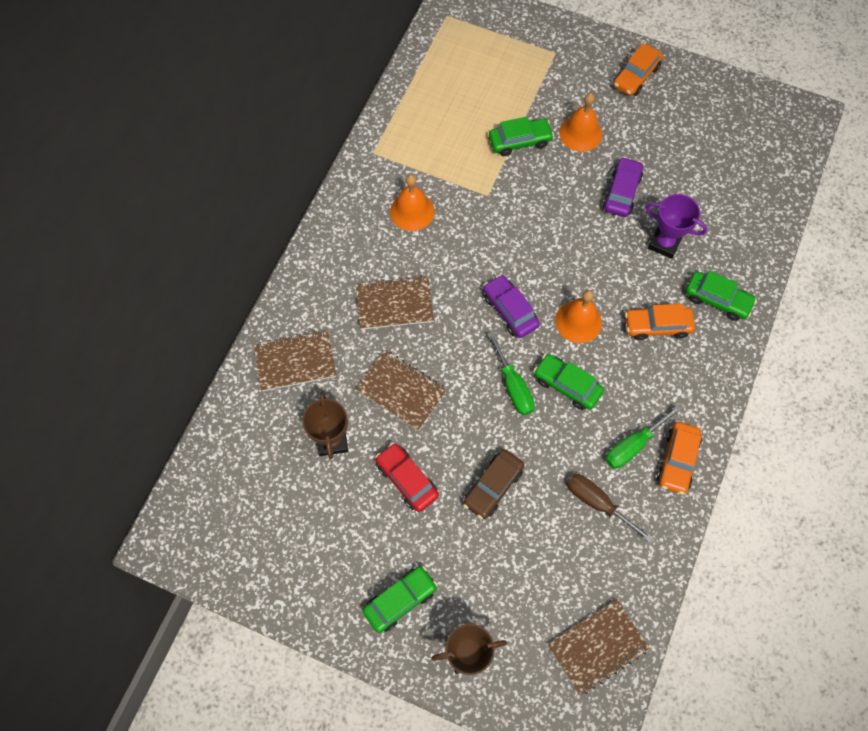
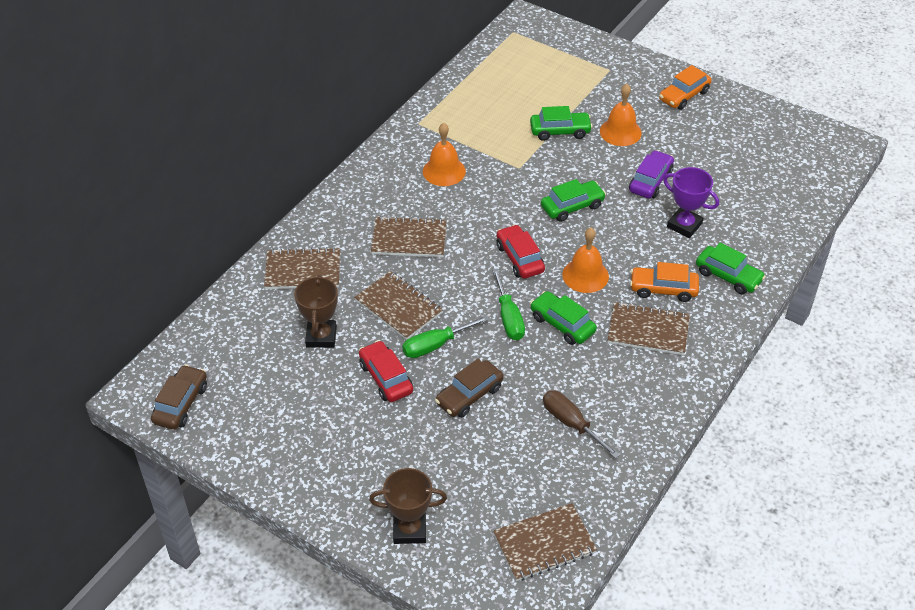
camera: 10 degrees right, 20 degrees down
(209, 546) = (181, 404): none -> brown car
(400, 600) = (354, 474): green car -> green car (572, 206)
(510, 310) = (519, 258): purple car -> red car
(633, 445) = (618, 381): green screwdriver -> green screwdriver (436, 345)
(651, 379) = (648, 330): none -> brown notebook
(677, 461) = (660, 400): orange car -> none

